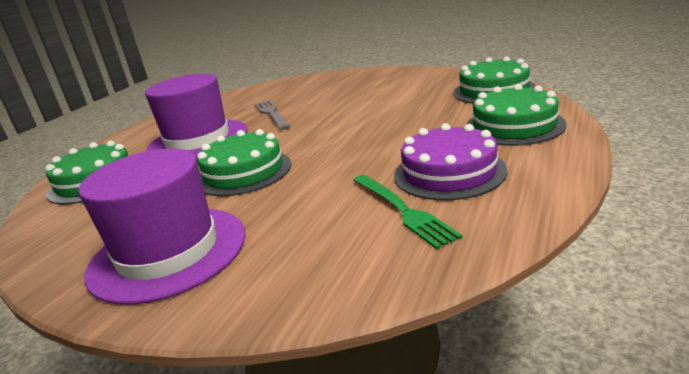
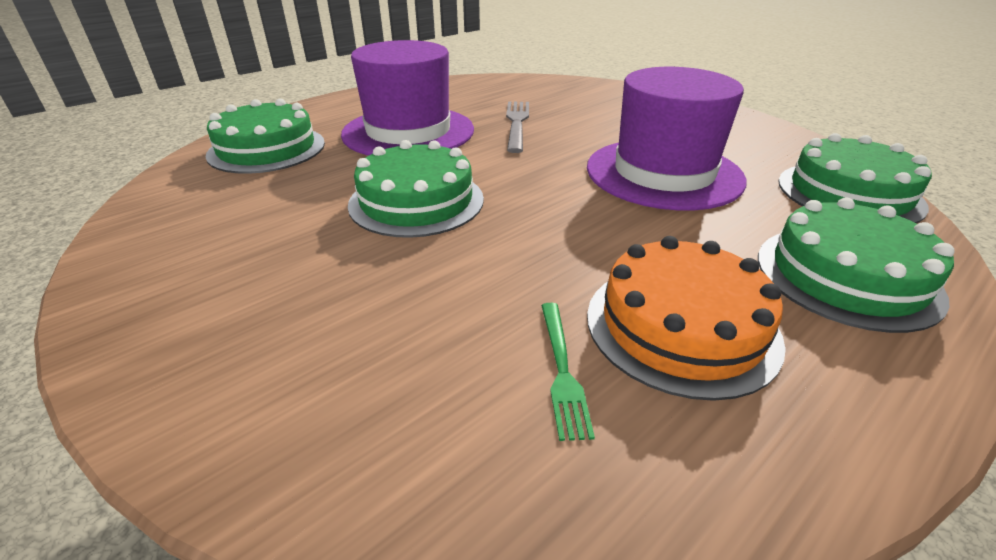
camera: 20 degrees right, 10 degrees up
(168, 252) = (236, 292): purple hat -> purple hat (663, 173)
(403, 210) = (562, 370): green fork -> green fork, size x0.66
(449, 172) = (681, 326): purple cake -> orange cake

